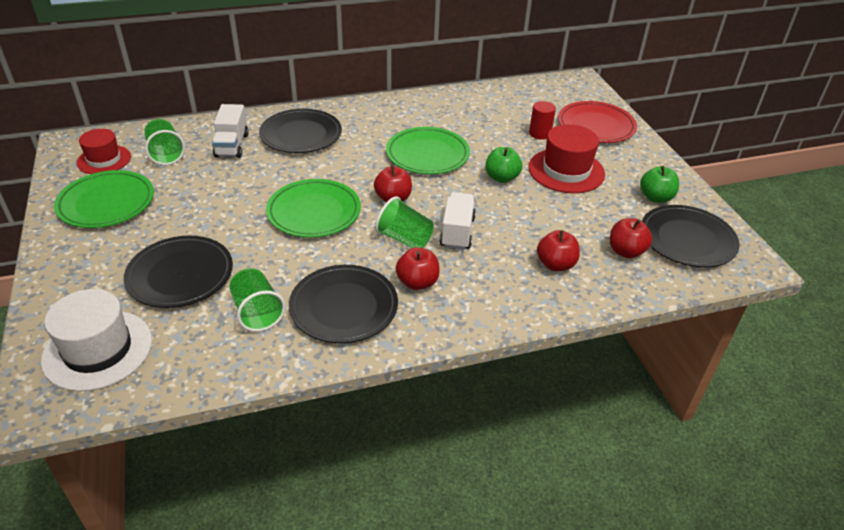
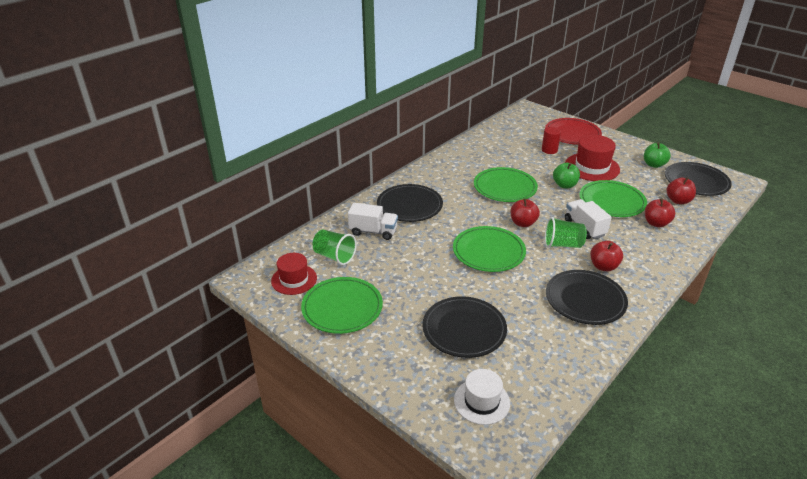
camera: 30 degrees left, 5 degrees down
(98, 350) = (481, 401): white hat -> white hat, size x0.66
(232, 145) = (373, 231): white truck -> white truck turned 45 degrees counterclockwise
(257, 312) = (543, 328): green cup -> none
(534, 218) = (612, 201): none -> green plate

